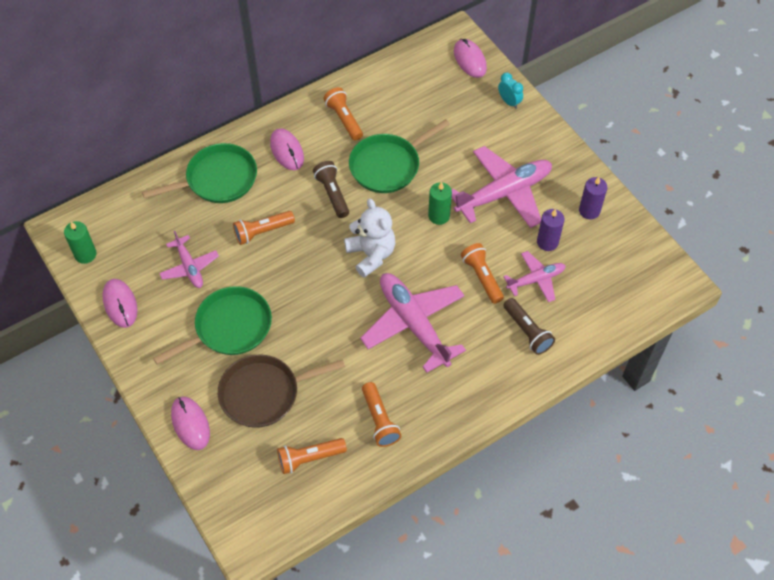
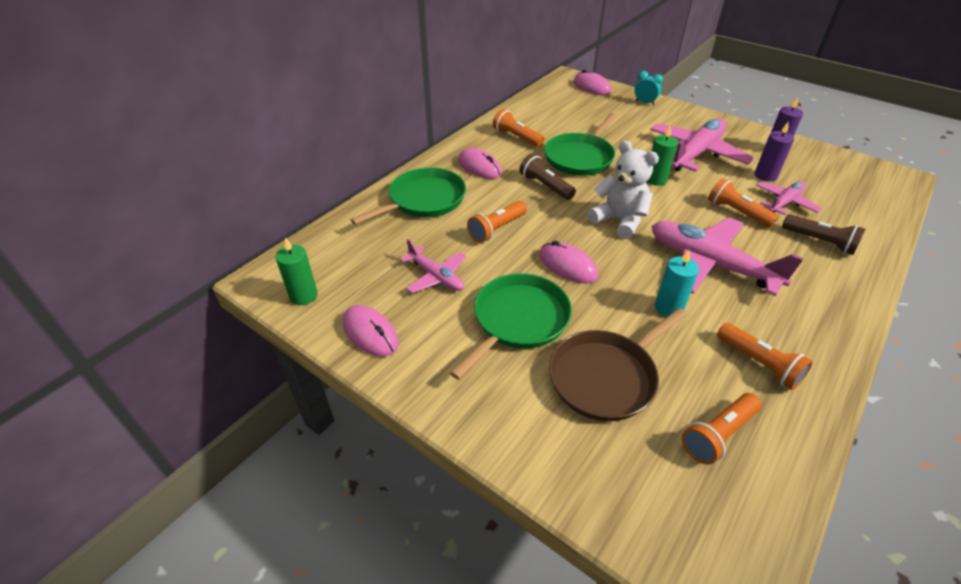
camera: 20 degrees left, 15 degrees down
(190, 424) = (538, 443): pink mouse -> pink mouse (568, 266)
(349, 353) = (668, 308): none -> turquoise candle

